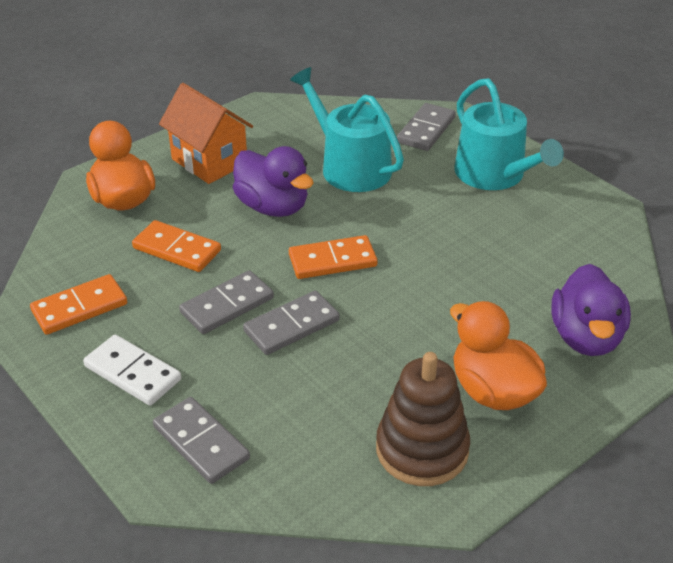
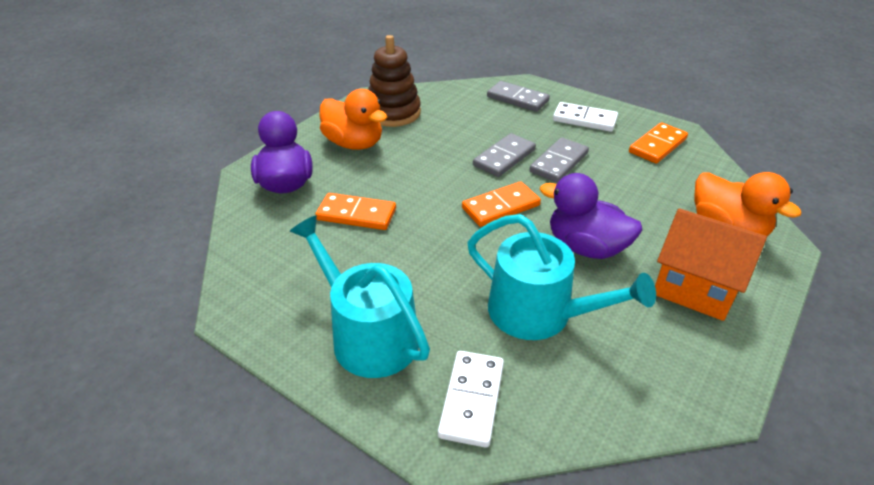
camera: 165 degrees right, 0 degrees up
(177, 249) = (633, 194): orange domino -> orange domino (356, 214)
(426, 130) = (471, 400): grey domino -> white domino

